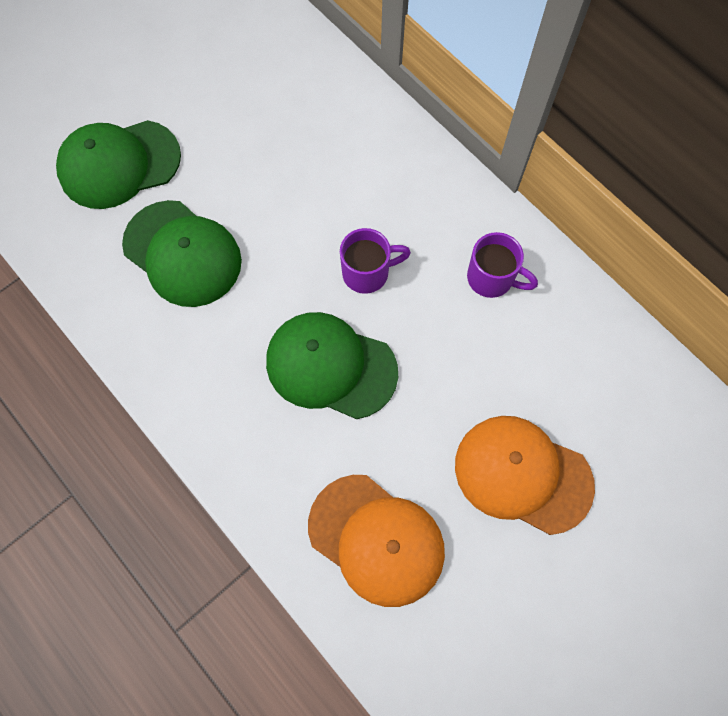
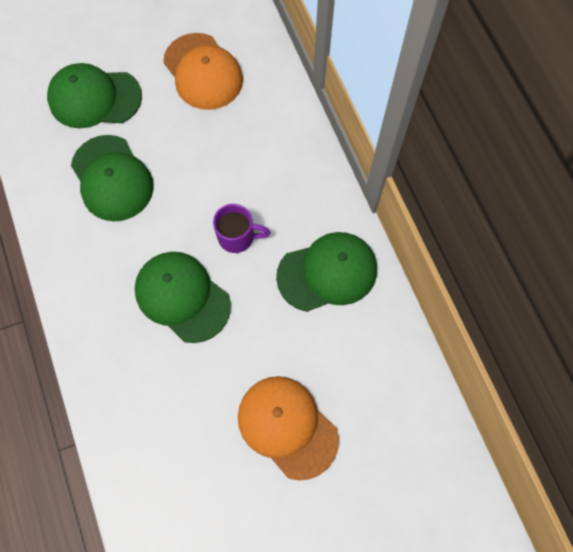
camera: 20 degrees right, 0 degrees up
(376, 540) = (162, 434): orange cap -> orange cap (203, 72)
(492, 278) = (327, 273): purple mug -> green cap

